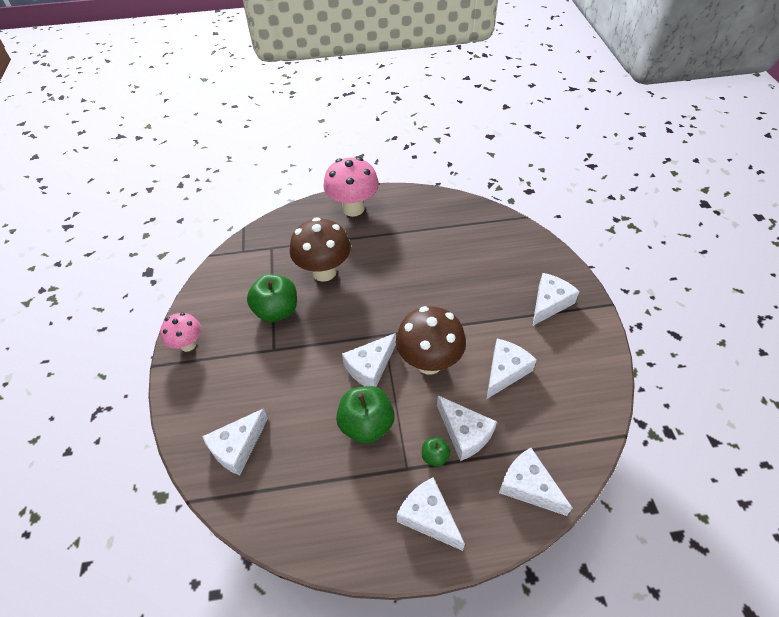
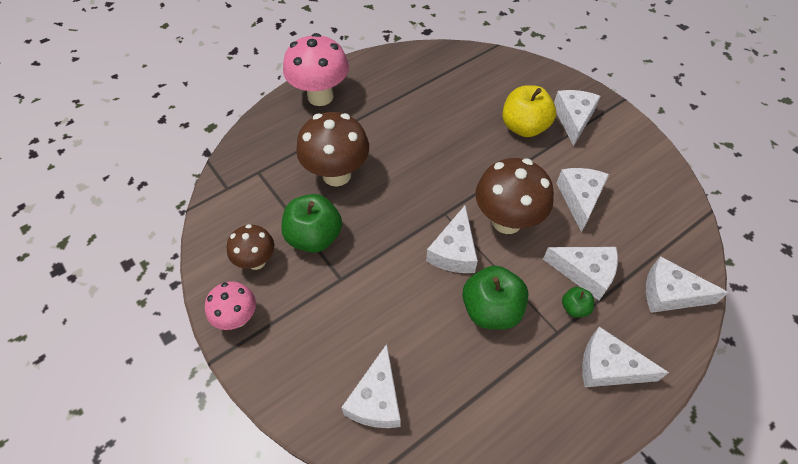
camera: 30 degrees left, 5 degrees up
(226, 311) = (256, 261): none -> brown mushroom
(500, 293) = (524, 127): none -> yellow apple

